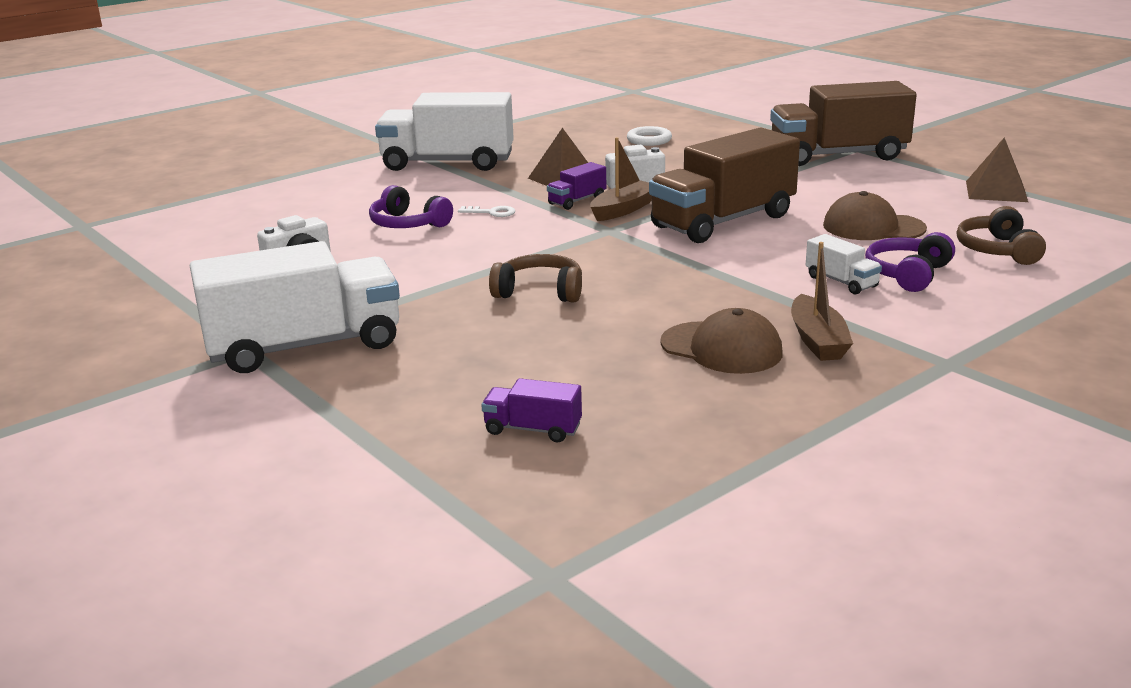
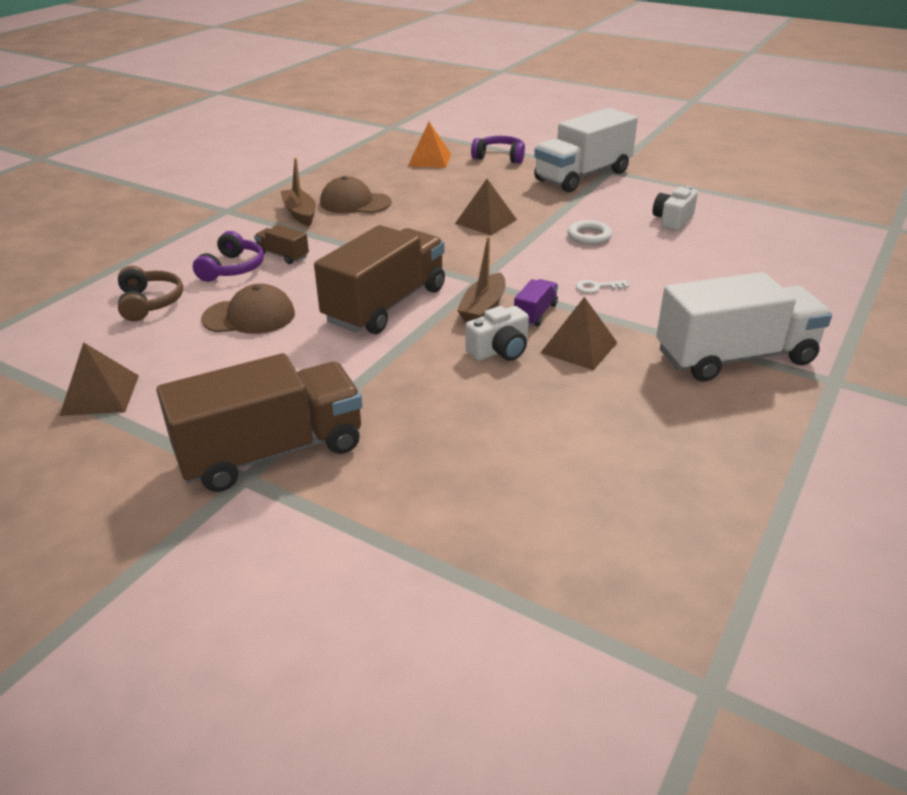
camera: 160 degrees right, 10 degrees up
(408, 224) = (650, 265): purple headphones -> purple headphones (499, 157)
(533, 429) = (429, 159): purple truck -> orange pyramid
(539, 292) = (486, 221): brown headphones -> brown pyramid
(649, 140) = (541, 455): white ring -> white ring (589, 236)
(841, 282) = (283, 255): white truck -> brown truck

